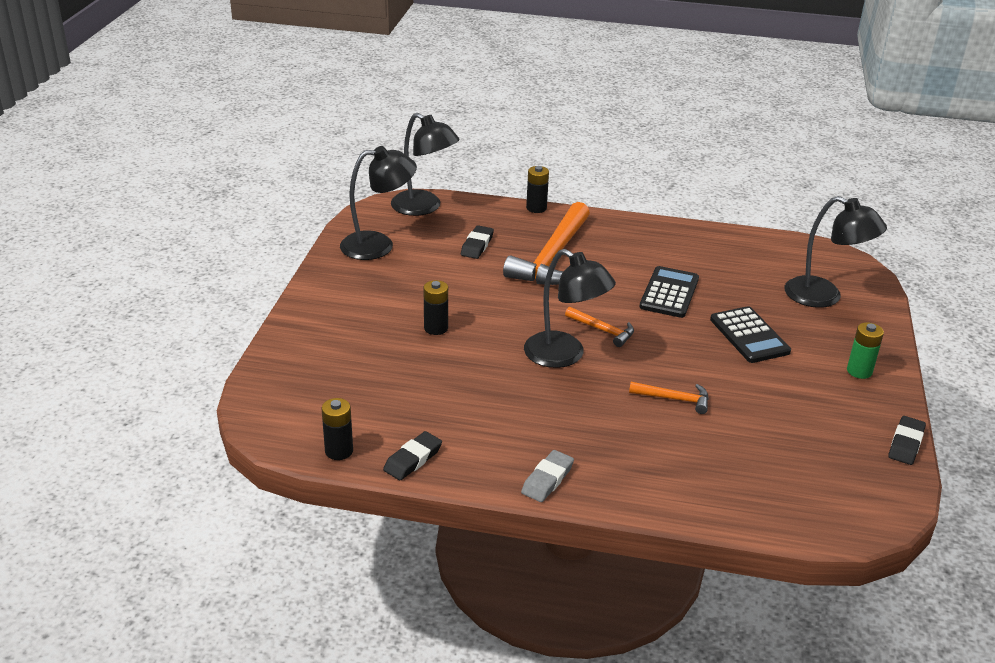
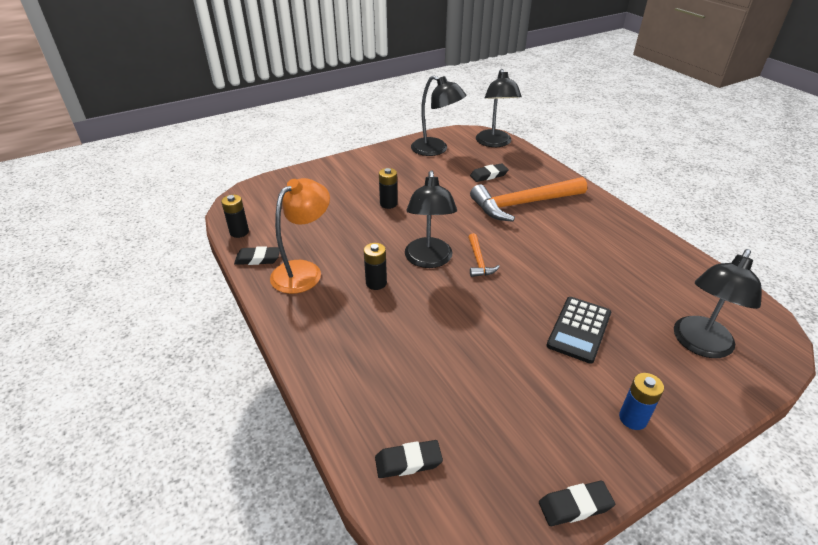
camera: 50 degrees right, 5 degrees up
(478, 438) = (304, 271): none -> orange lamp
(536, 208) = (563, 173): black battery -> black battery (376, 283)
(547, 479) = (293, 318): grey eraser -> none
(669, 293) = (566, 266): black calculator -> none
(674, 399) = (448, 330): orange hammer -> none
(795, 499) = (408, 461): none -> black eraser
(824, 297) = (699, 345): black lamp -> black lamp turned 45 degrees clockwise
(859, 371) = (633, 418): green battery -> blue battery

